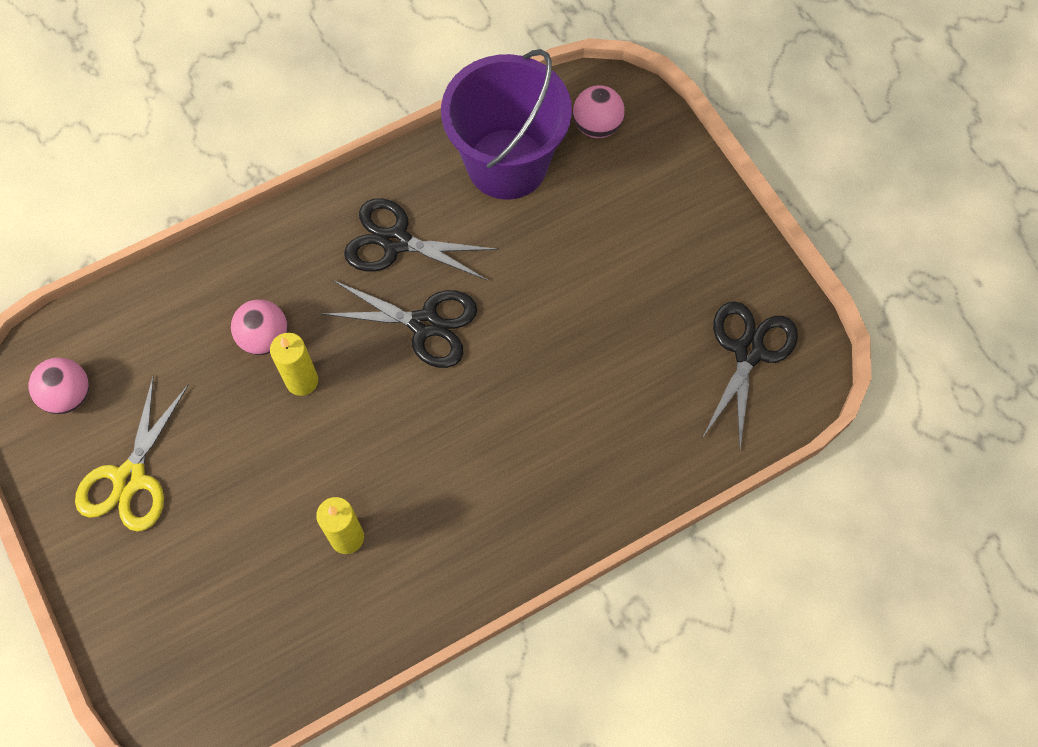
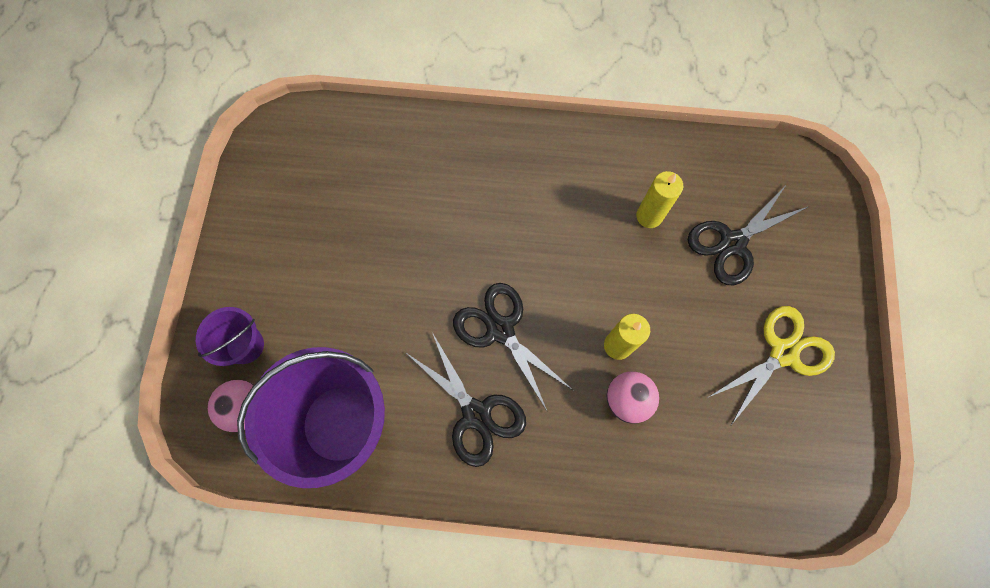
camera: 145 degrees left, 5 degrees up
(68, 395) = (806, 453): pink ball -> none
(643, 168) = (245, 345): none -> purple bucket
(748, 351) = (300, 165): black scissors -> black scissors (732, 243)

